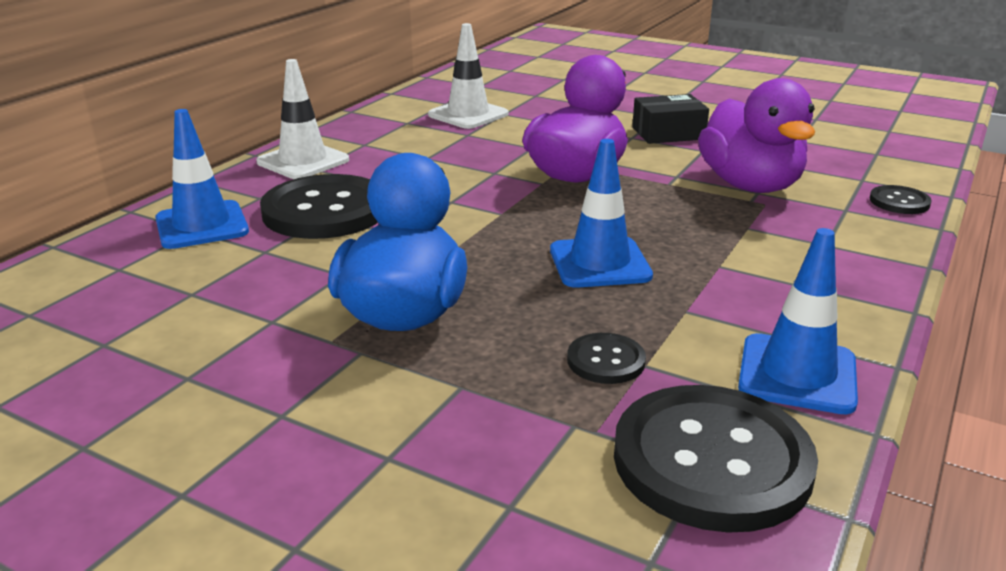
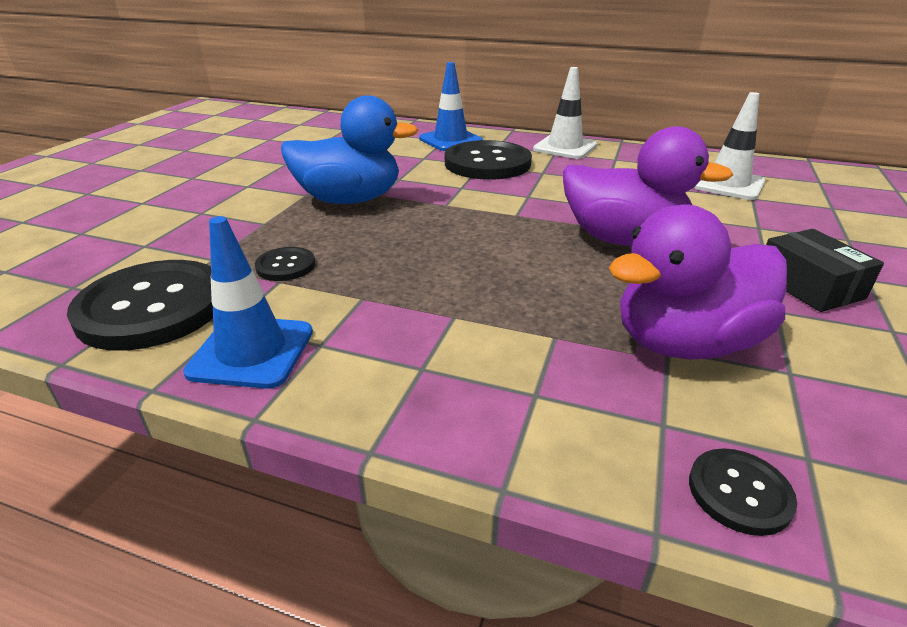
camera: 80 degrees right, 5 degrees up
(599, 263) = (439, 257): blue traffic cone -> none

